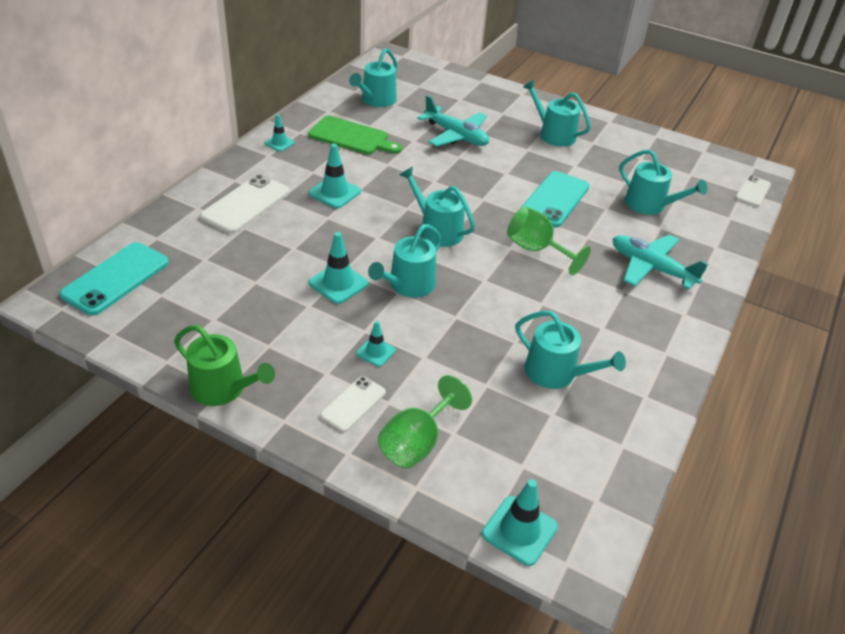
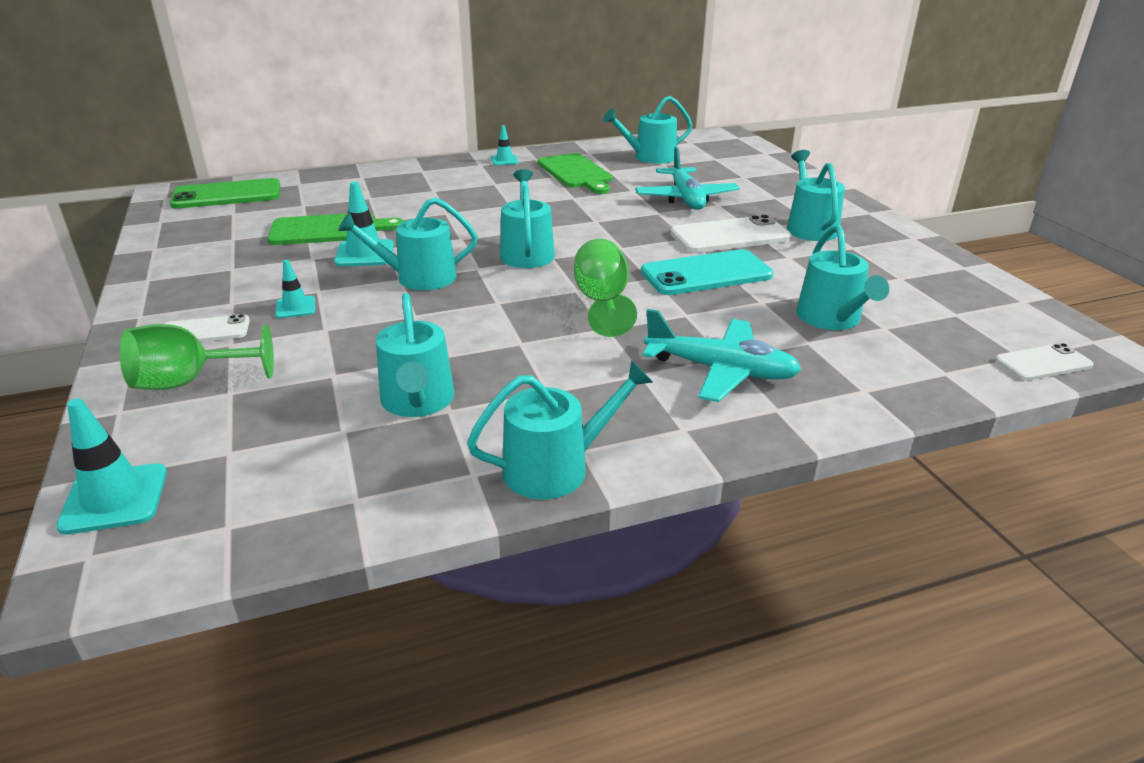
camera: 45 degrees right, 10 degrees down
(116, 279) = (227, 195): turquoise phone -> green phone
(223, 388) = (149, 278): green watering can -> none
(246, 204) = (400, 186): white phone -> white phone (730, 236)
(272, 274) = (328, 230): none -> green cutting board
(334, 192) = (485, 200): turquoise traffic cone -> none
(651, 268) = (720, 371): turquoise plane -> turquoise plane turned 120 degrees clockwise
(670, 369) = (555, 468): none -> turquoise watering can

